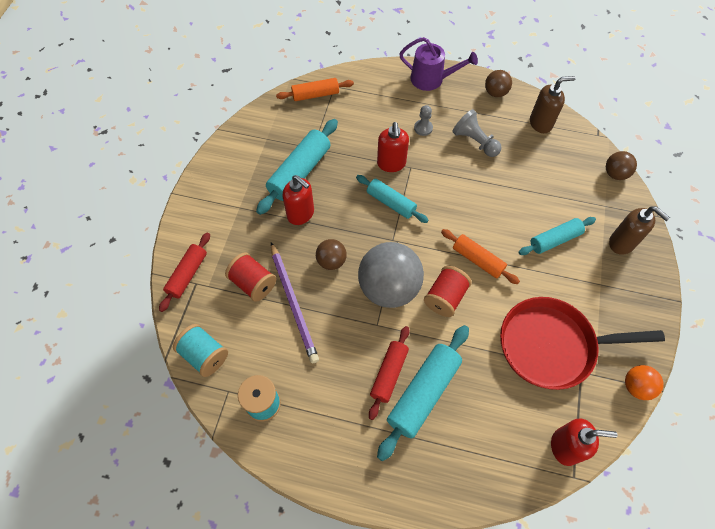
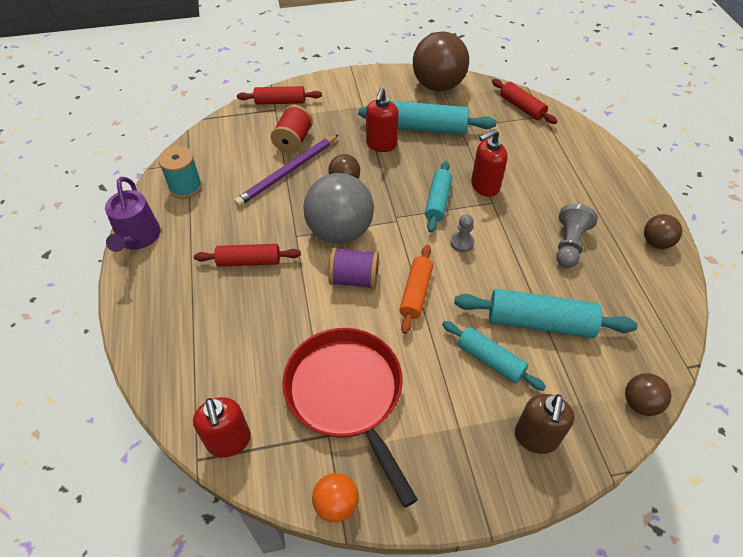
camera: 65 degrees right, 10 degrees down
(204, 355) = (214, 138): turquoise spool -> none
(250, 138) = (438, 86): none -> brown ball
(315, 95) = (522, 107): orange rolling pin -> red rolling pin
(423, 128) = (550, 196): grey pawn -> grey pawn (462, 243)
(423, 393) = (240, 294): turquoise rolling pin -> turquoise rolling pin (540, 322)
(431, 79) = (621, 182): purple watering can -> purple watering can (138, 238)
(445, 297) = (354, 279): red spool -> purple spool
(541, 123) = (651, 299): brown soap dispenser -> none

